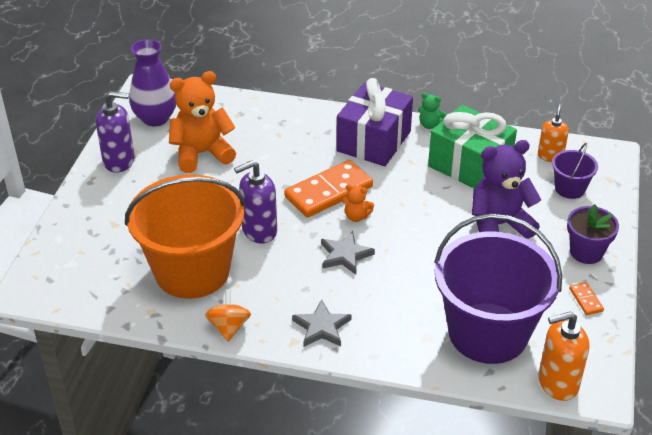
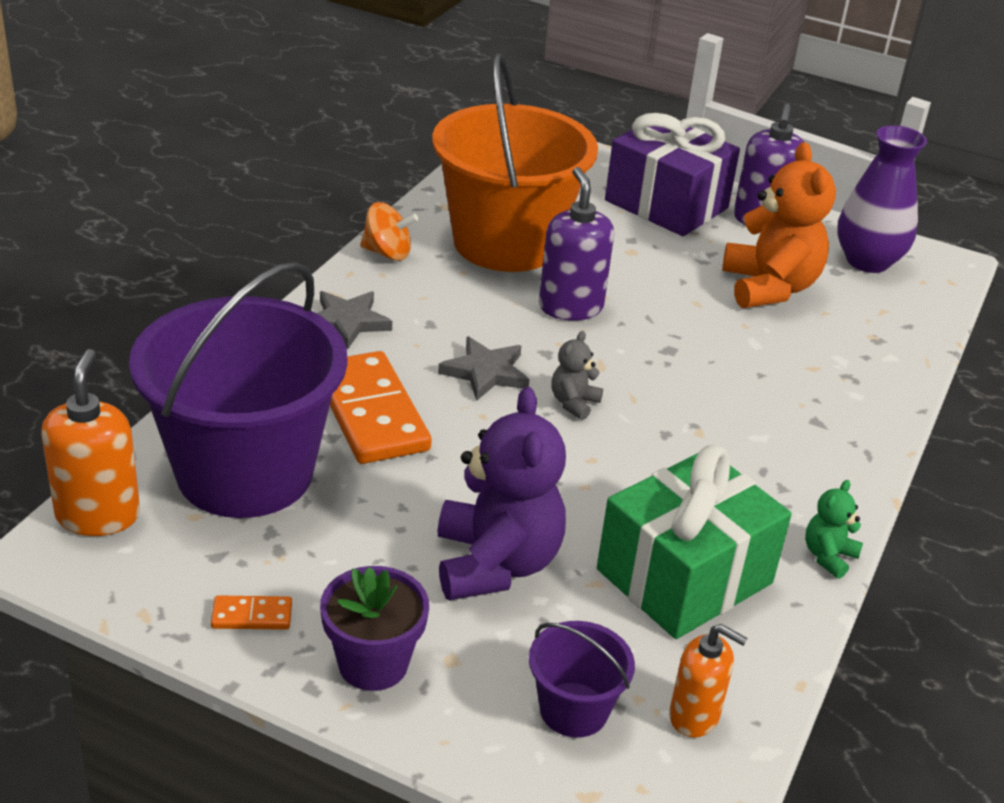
camera: 100 degrees right, 5 degrees down
(329, 192) = (645, 388): orange domino -> orange domino (370, 413)
(356, 216) = (573, 403): orange teddy bear -> grey teddy bear
(374, 141) = (781, 469): purple gift -> purple gift (666, 204)

